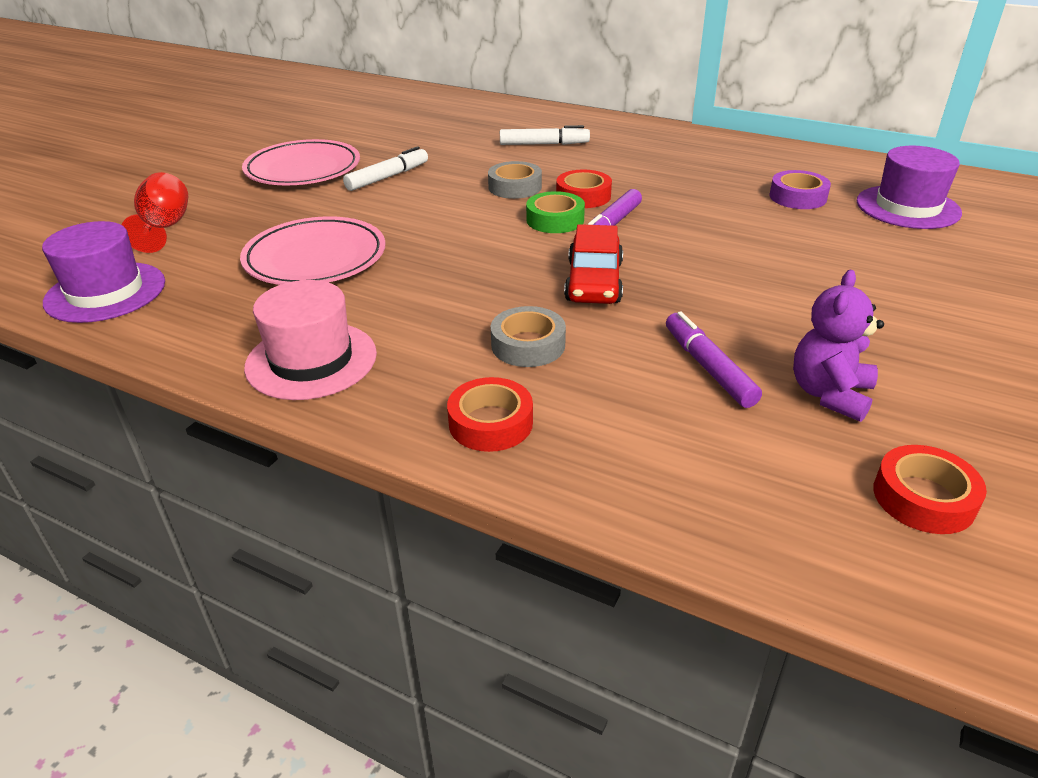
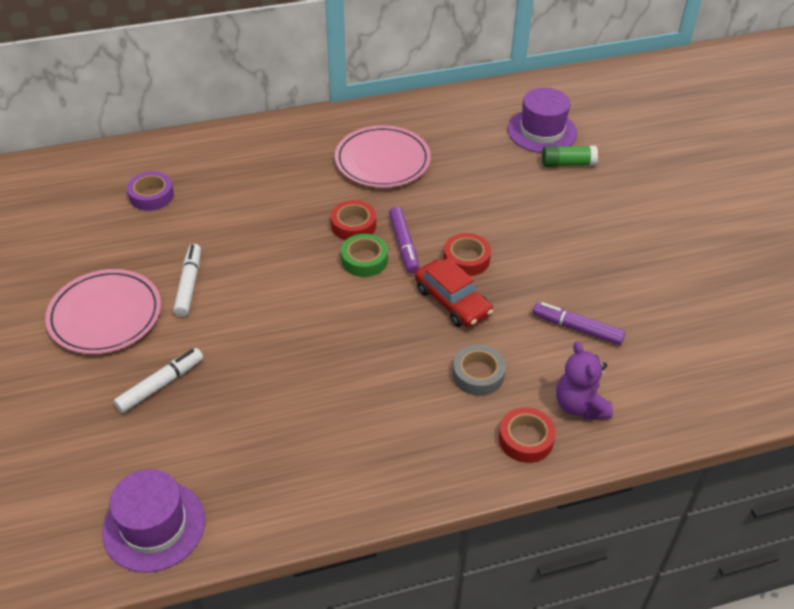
camera: 45 degrees left, 10 degrees up
(164, 228) = (92, 444): red goblet -> none
(311, 360) = (379, 472): pink hat -> none
(315, 258) = (257, 395): pink plate -> pink plate (382, 161)
(515, 187) = (297, 242): grey tape -> none
(544, 144) = (257, 182): white marker -> white marker (160, 385)
(797, 197) = (478, 153): purple tape -> purple tape (151, 195)
(829, 394) = (642, 309): purple teddy bear -> purple teddy bear (580, 405)
(906, 240) = (568, 164): none -> green glue stick
(923, 498) = (728, 346): red tape -> red tape (466, 259)

